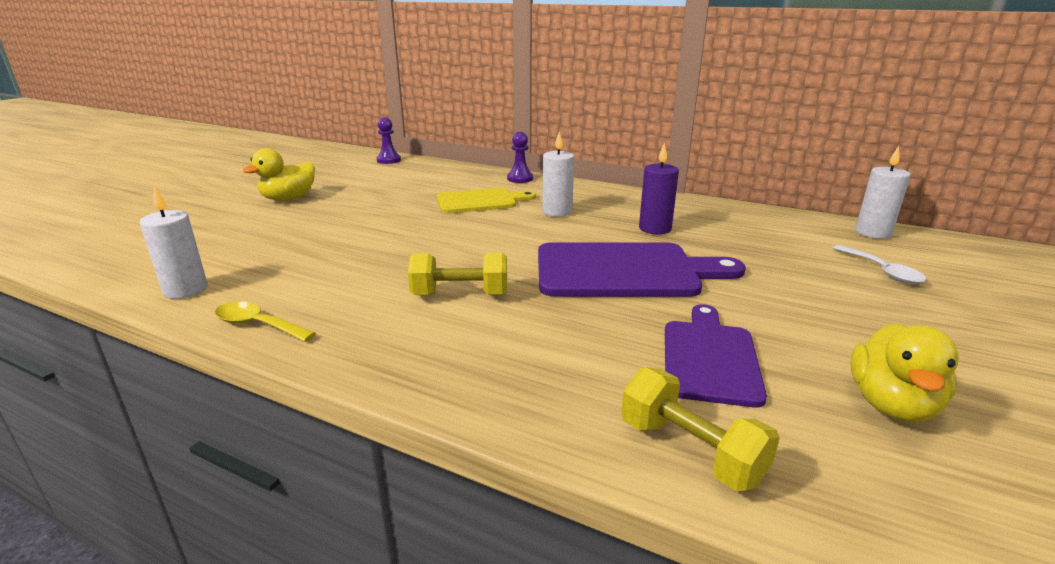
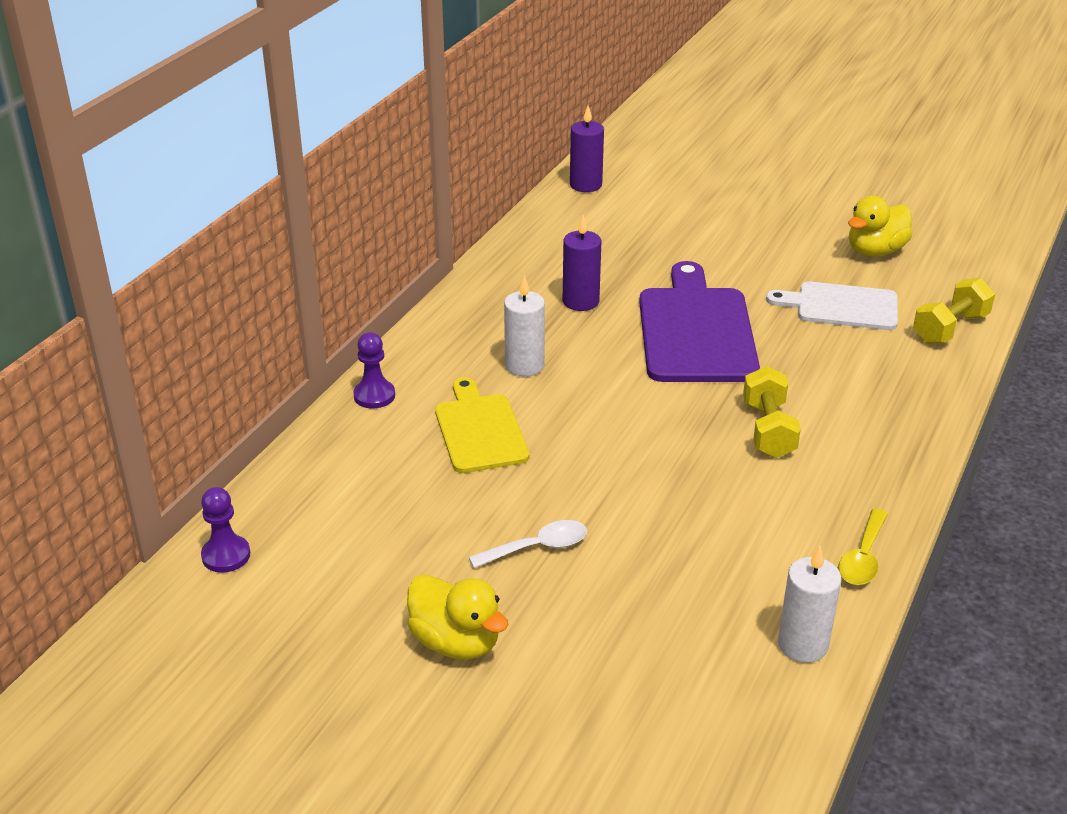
camera: 90 degrees left, 10 degrees up
(710, 358) = (841, 306): purple cutting board -> white cutting board
(873, 233) = (585, 185): white candle -> purple candle
(881, 271) = (674, 203): white spoon -> white spoon (537, 547)
(892, 404) = (875, 251): yellow duck -> yellow duck turned 120 degrees clockwise

